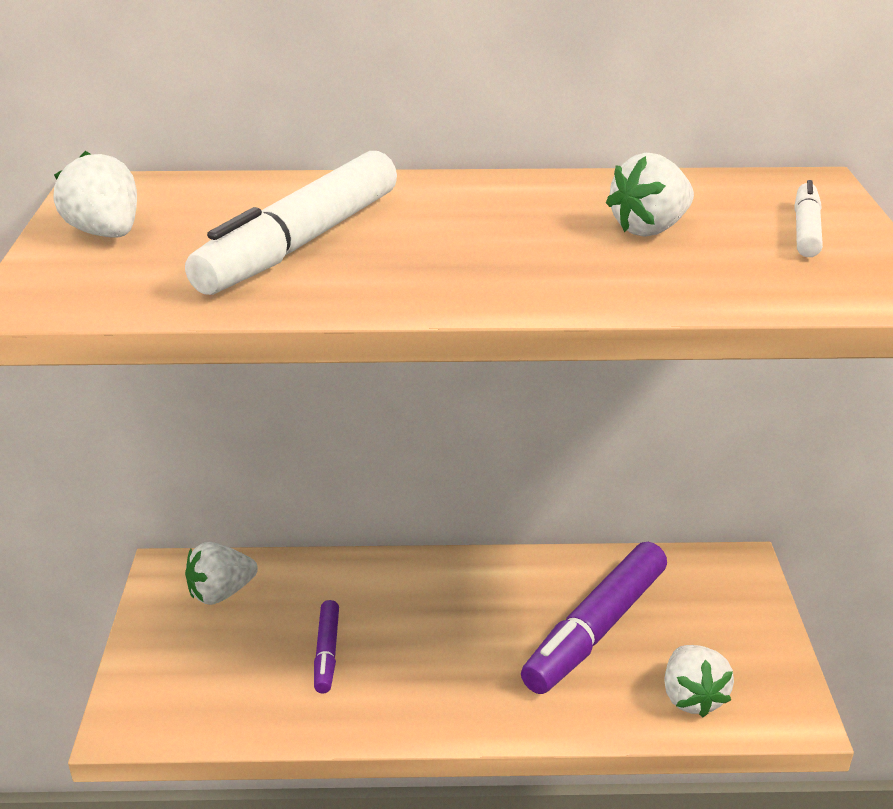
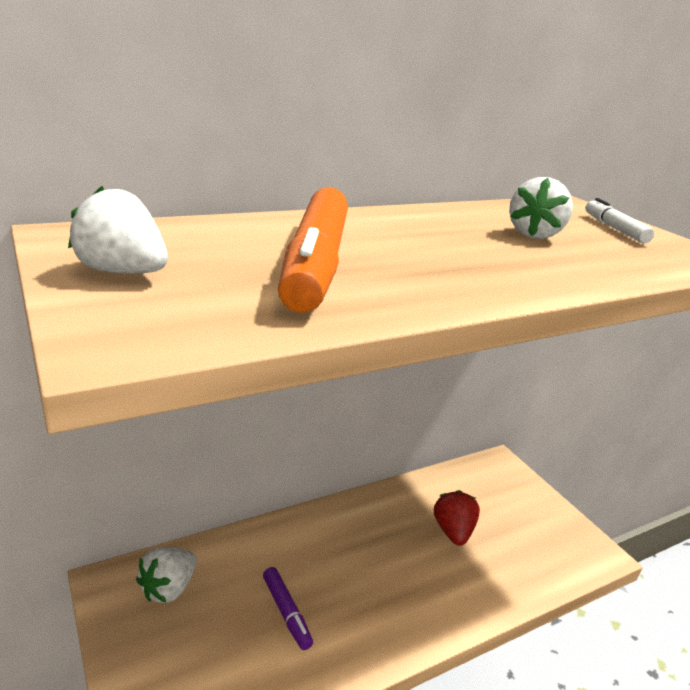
camera: 30 degrees left, 5 degrees down
(301, 243) = (315, 264): white marker -> orange marker
(595, 629) = (453, 531): purple marker -> red strawberry
(692, 697) = (540, 561): white strawberry -> none

